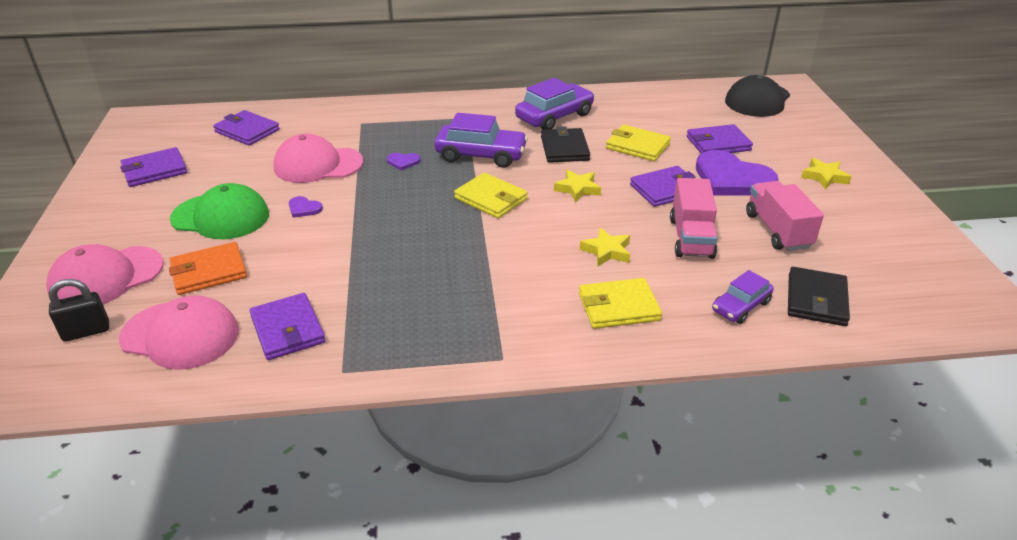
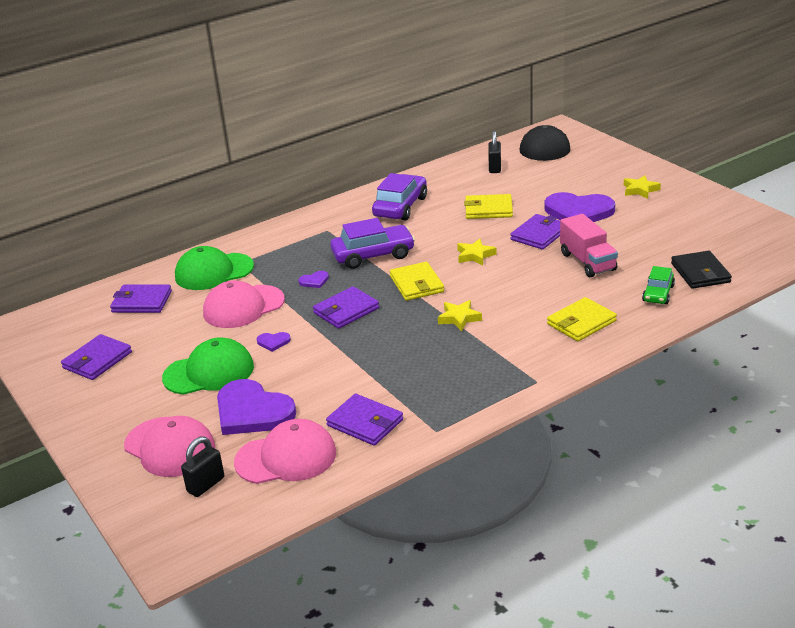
camera: 25 degrees left, 5 degrees down
(106, 278) = (170, 447): pink cap -> pink cap turned 75 degrees counterclockwise
(209, 272) = (252, 411): orange wallet -> purple heart
(331, 124) = (214, 272): none -> green cap
(491, 199) = (416, 284): yellow wallet -> yellow wallet turned 60 degrees clockwise
(564, 148) = (434, 229): black wallet -> none
(606, 251) = (538, 290): yellow star -> yellow star (459, 318)
(684, 106) = (495, 168): none -> black padlock
(718, 143) = (546, 189): purple wallet -> purple wallet (346, 310)
(740, 306) = (658, 293): purple car -> green car
(777, 230) = (640, 237): pink truck -> none

